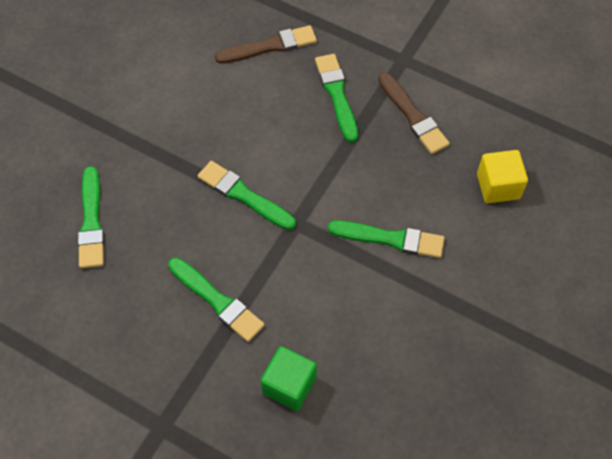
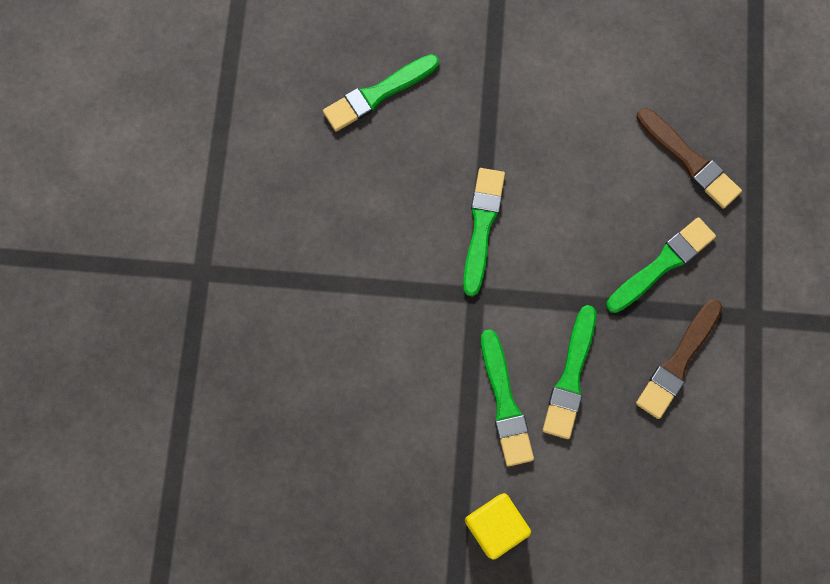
camera: 65 degrees right, 15 degrees up
(217, 301) = (350, 259): green brush -> green brush (570, 377)
(289, 385) = (293, 371): green cube -> none
(498, 186) = (631, 496): yellow cube -> yellow cube (495, 526)

